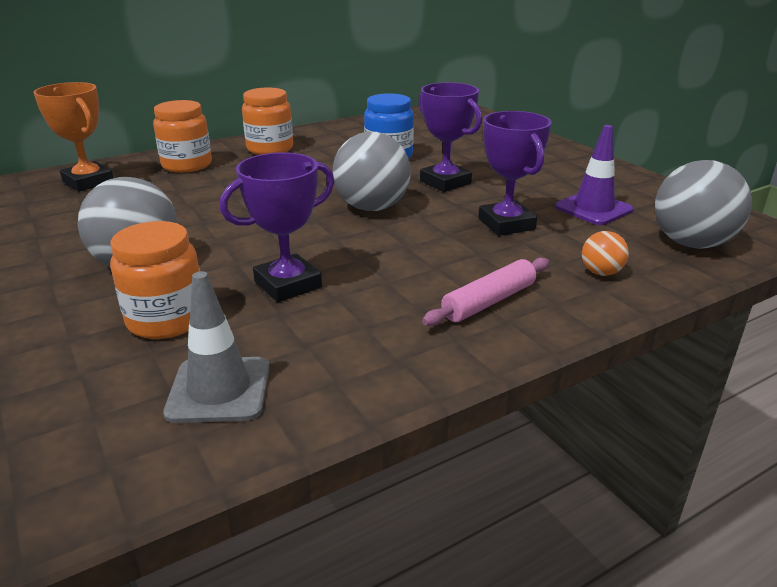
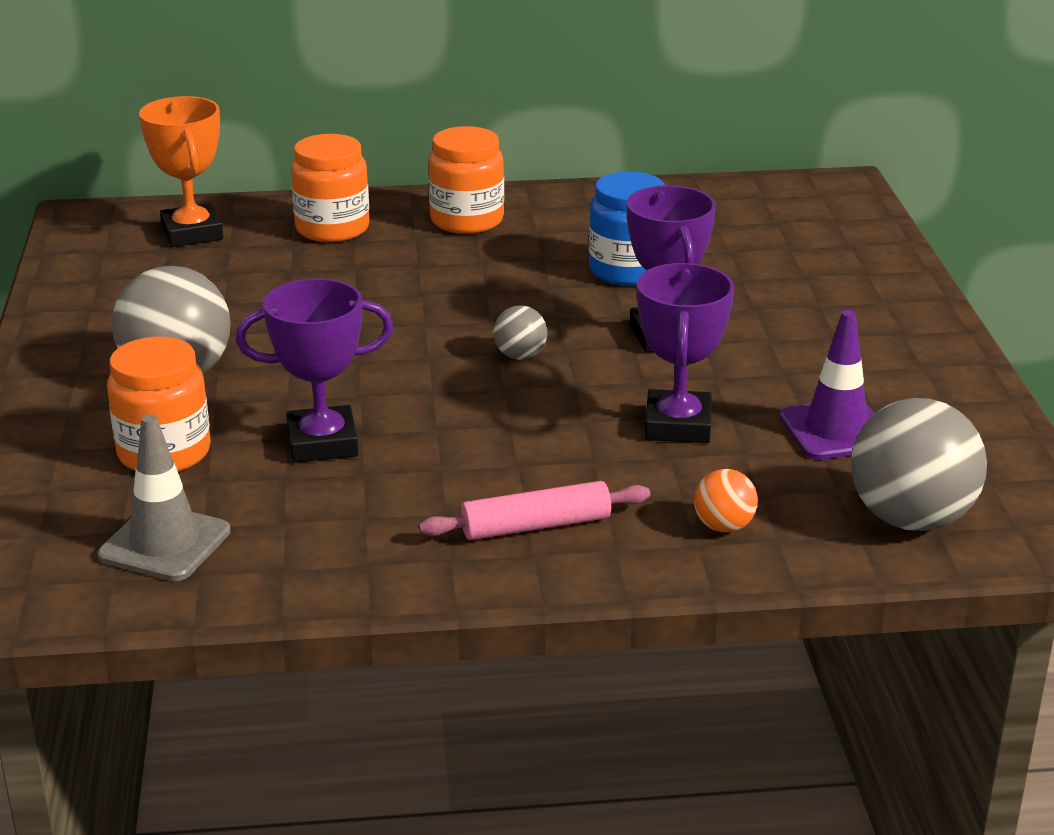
camera: 25 degrees right, 0 degrees up
(372, 207) = (520, 356): grey ball -> grey ball, size x0.48

